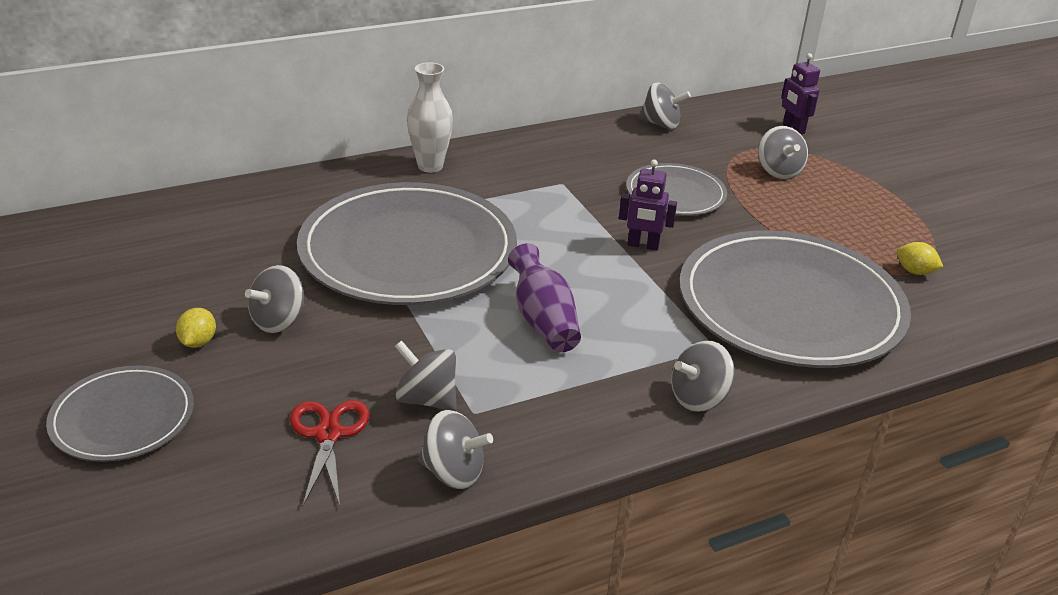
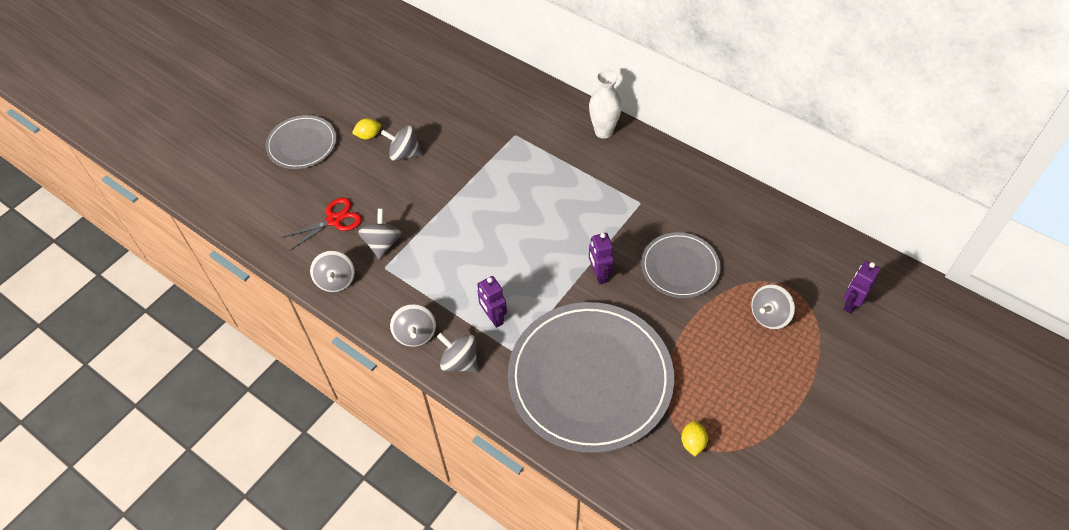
camera: 65 degrees right, 20 degrees up
(408, 251) = (504, 169): grey plate -> none
(543, 320) = (482, 260): purple vase -> none
(646, 344) = (493, 318): none -> purple robot
(661, 124) = (775, 220): grey spinning top -> grey spinning top (415, 334)

